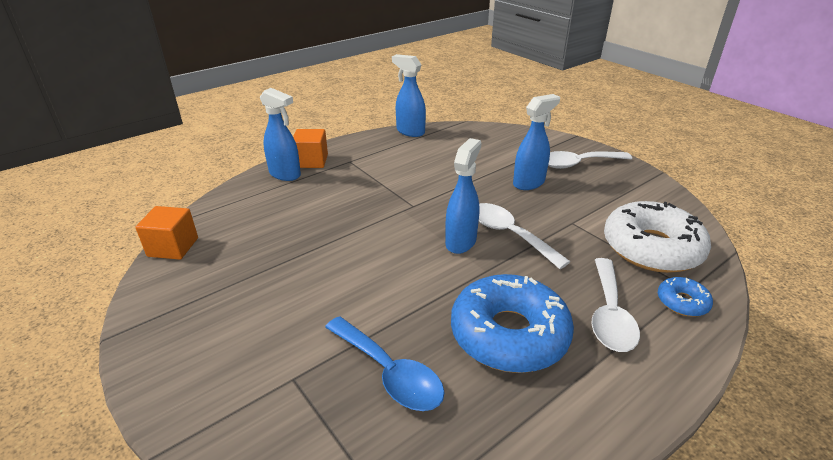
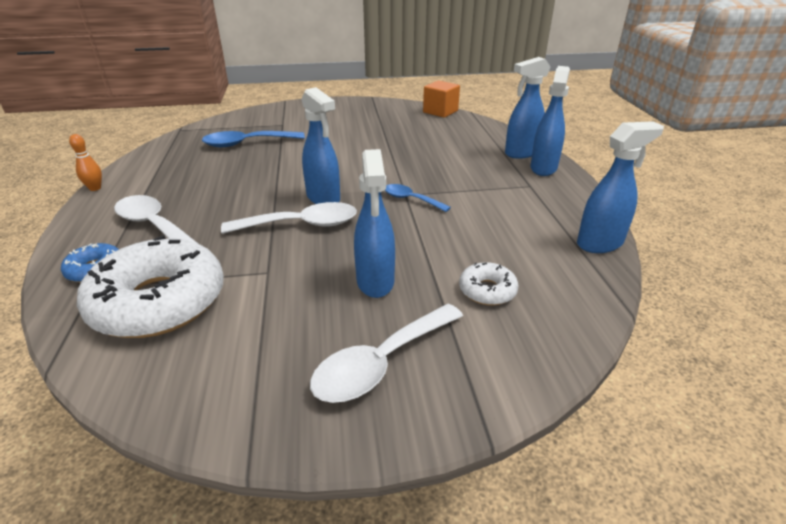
camera: 120 degrees right, 0 degrees up
(311, 161) = (543, 168): orange cube -> blue spray bottle
(419, 201) = (410, 199): none -> blue spoon
(493, 152) = (487, 290): none -> white donut
(509, 334) = (210, 182): blue donut -> none
(577, 164) = (381, 363): white spoon -> white spoon turned 150 degrees counterclockwise
(632, 436) = (95, 188): none -> orange bowling pin

